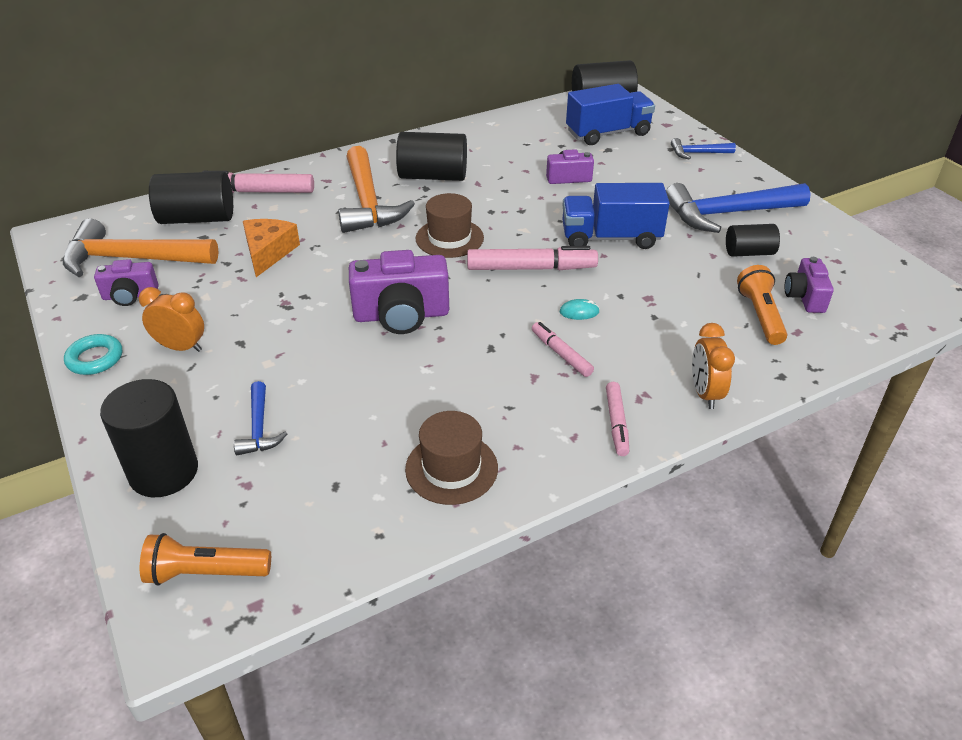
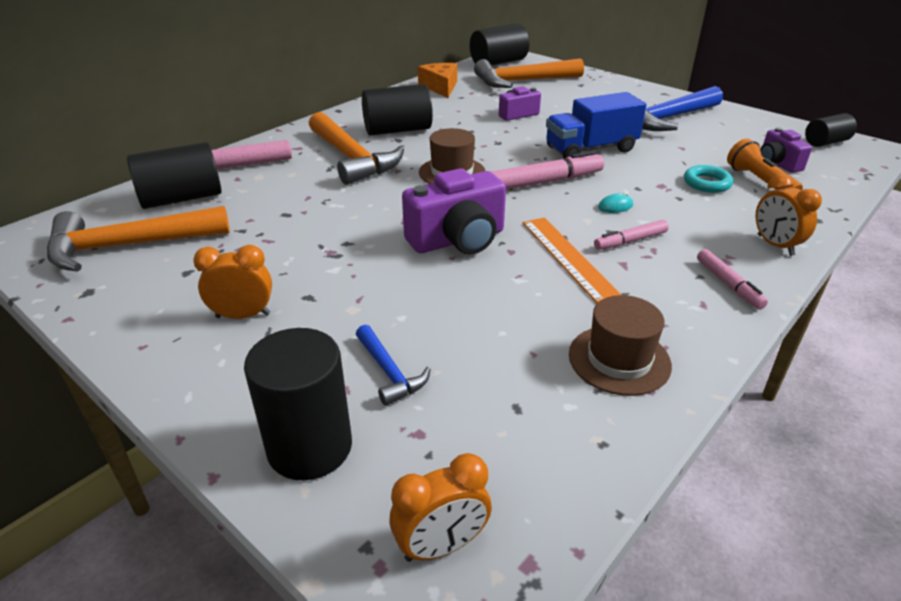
camera: 20 degrees left, 5 degrees down
(95, 359) = (143, 349): turquoise ring -> turquoise ring (707, 183)
(130, 296) = (148, 280): purple camera -> none
(205, 572) = (441, 546): orange flashlight -> orange clock
(268, 252) = (281, 213): orange cheese -> orange cheese (440, 87)
(487, 358) = (568, 257): none -> orange ruler
(561, 354) = (630, 241): pink marker -> pink marker turned 60 degrees counterclockwise
(608, 133) = (522, 81): blue truck -> orange hammer
(697, 153) = (604, 85): blue hammer -> none
(749, 252) = (707, 141): black cylinder -> black cylinder (826, 142)

